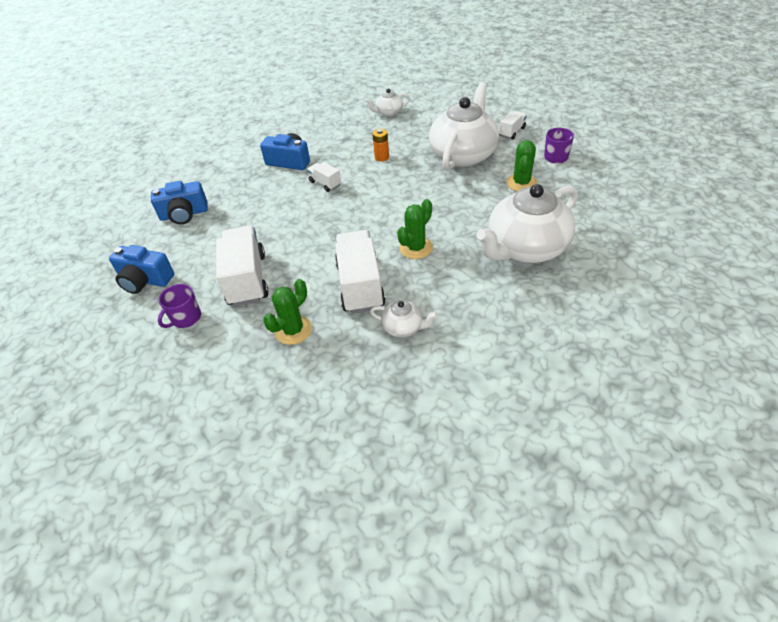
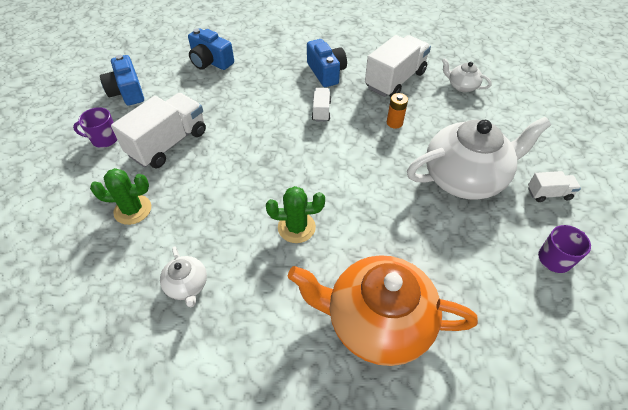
camera: 45 degrees right, 5 degrees up
(360, 285) = (216, 219): white truck -> white truck (395, 80)
(521, 183) = (475, 253): green cactus -> none
(525, 248) = (376, 321): white teapot -> orange teapot

